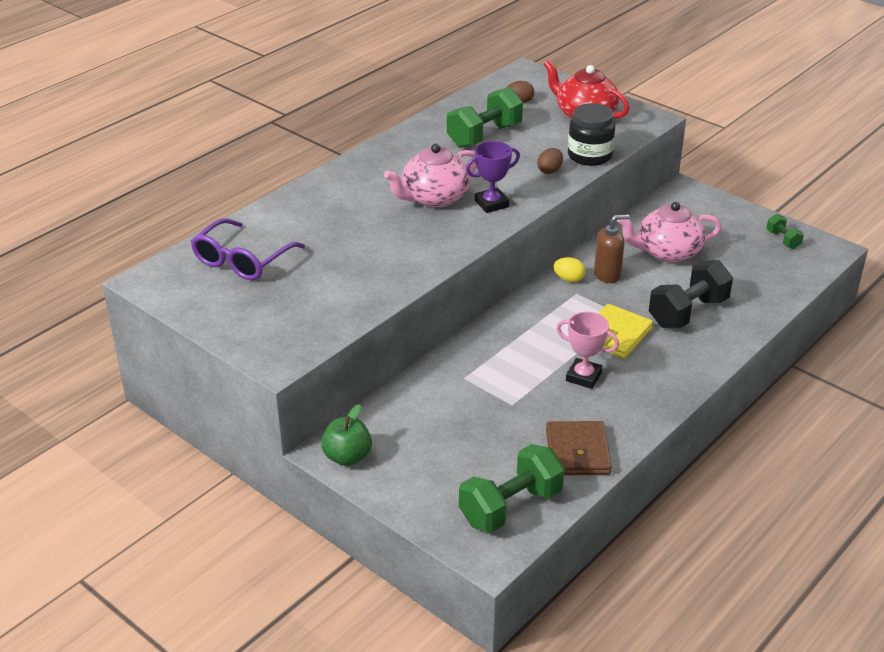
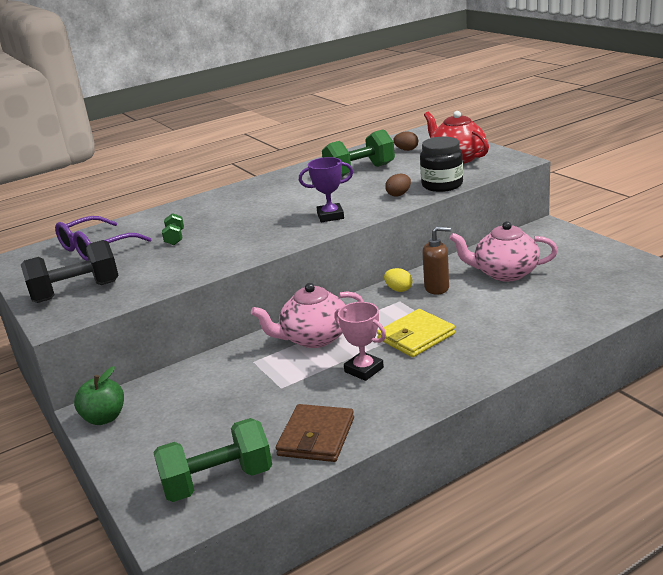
camera: 20 degrees right, 10 degrees down
(434, 198) = (285, 211): pink teapot -> pink teapot (314, 338)
(688, 312) = (499, 322): black dumbbell -> black dumbbell (76, 292)
(783, 240) = (627, 268): green dumbbell -> green dumbbell (175, 238)

